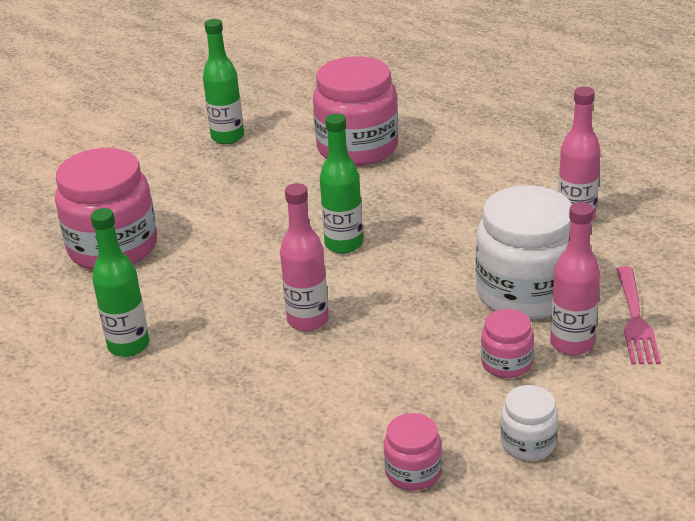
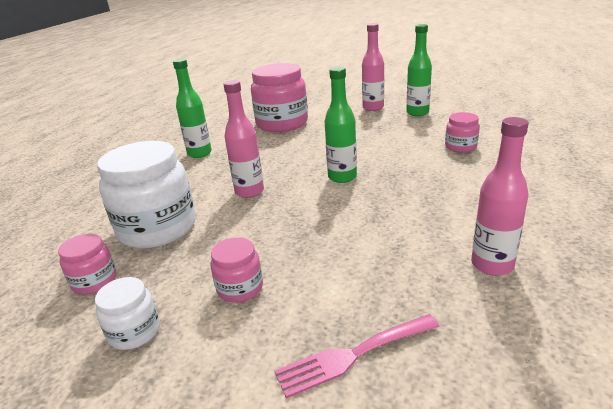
camera: 65 degrees right, 5 degrees down
(357, 148) = (460, 147): pink jar -> pink jar, size x0.48
(525, 293) = (345, 269): white jar -> white jar (157, 228)
(571, 344) = (287, 319): pink bottle -> pink bottle (373, 108)

